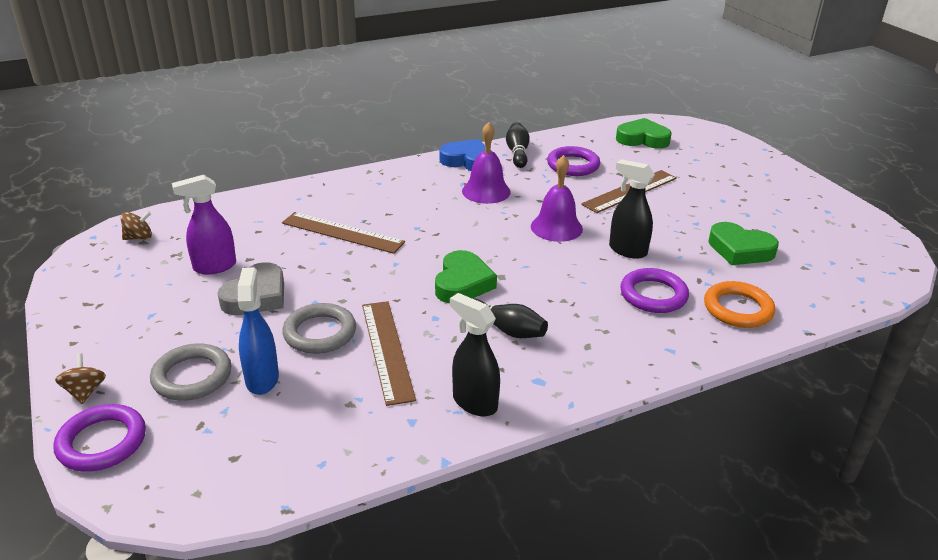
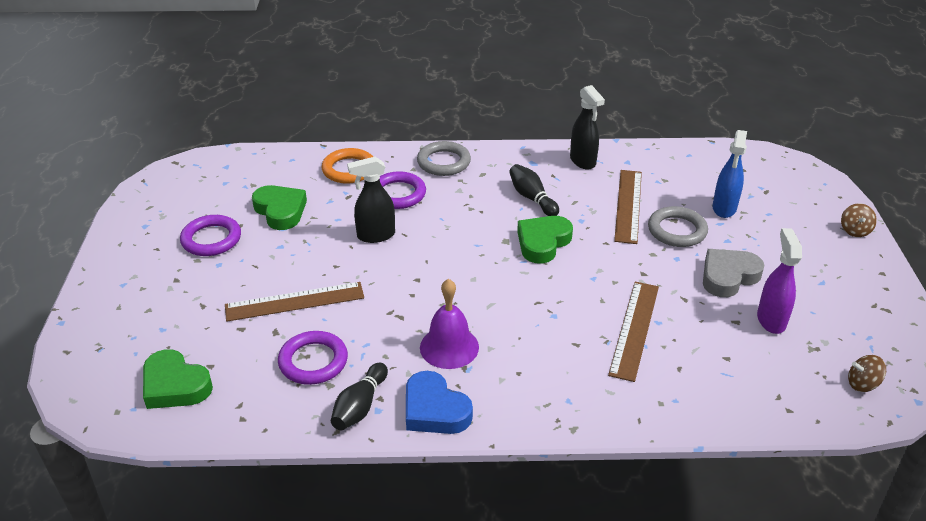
camera: 155 degrees left, 5 degrees up
(102, 442) = (830, 196): purple ring -> purple ring (211, 239)
(192, 376) = (776, 222): grey ring -> grey ring (443, 162)
(214, 267) = (771, 320): purple spray bottle -> purple spray bottle turned 90 degrees counterclockwise
(342, 233) = (634, 329): brown ruler -> brown ruler turned 60 degrees clockwise
(556, 227) = (415, 277): purple bell -> none
(627, 250) = (375, 235): black spray bottle -> black spray bottle turned 105 degrees clockwise

